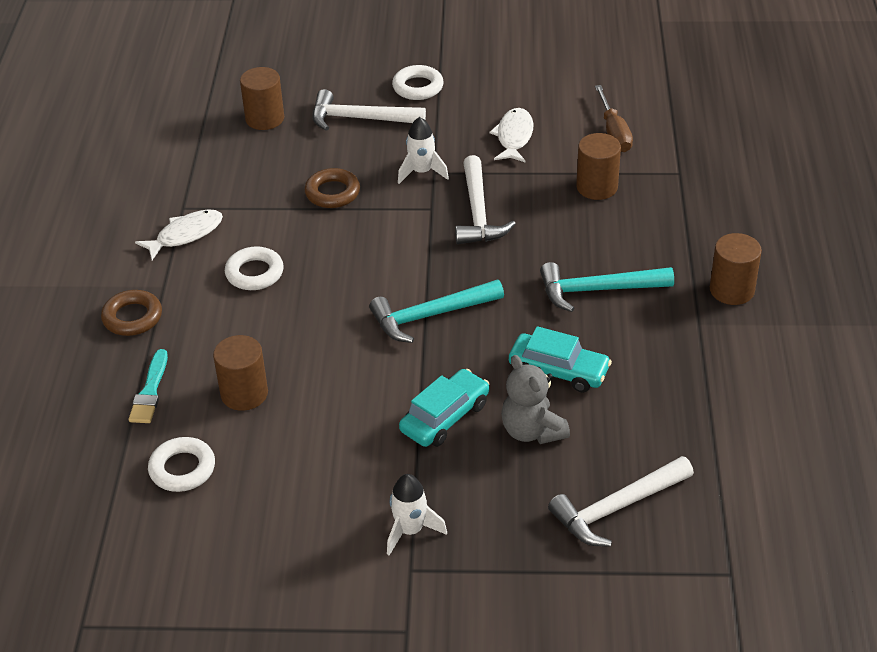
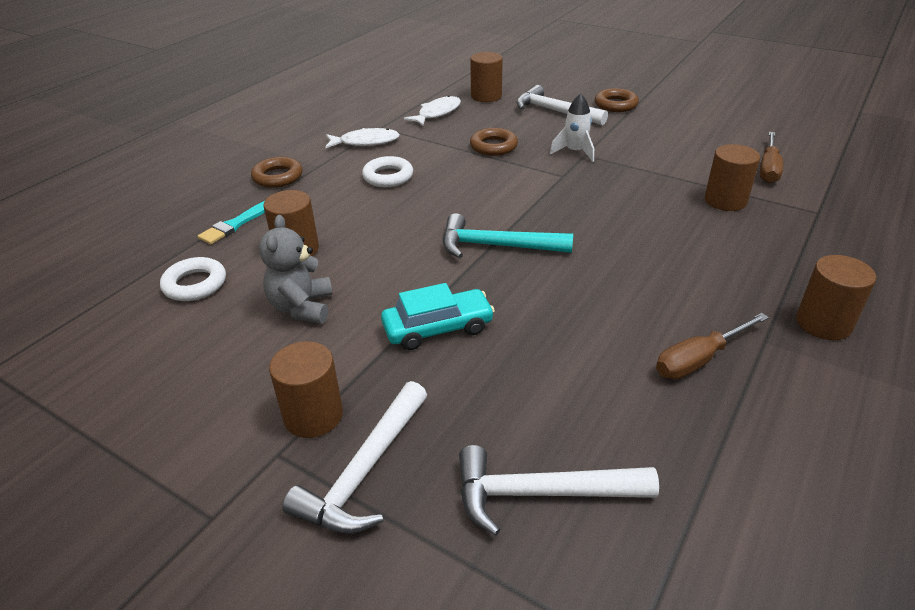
camera: 30 degrees right, 5 degrees down
(410, 530) = (313, 415): white rocket -> brown cylinder
(418, 87) = (616, 105): white ring -> brown ring
(478, 212) = (601, 188): white hammer -> white hammer (365, 471)
(514, 137) = (672, 150): white fish -> white fish (437, 113)
(532, 431) = (510, 373): grey teddy bear -> grey teddy bear (302, 307)
(558, 370) = (580, 330): turquoise car -> none
(598, 290) = (671, 277): turquoise hammer -> none
(661, 360) = (699, 360): none -> brown screwdriver

